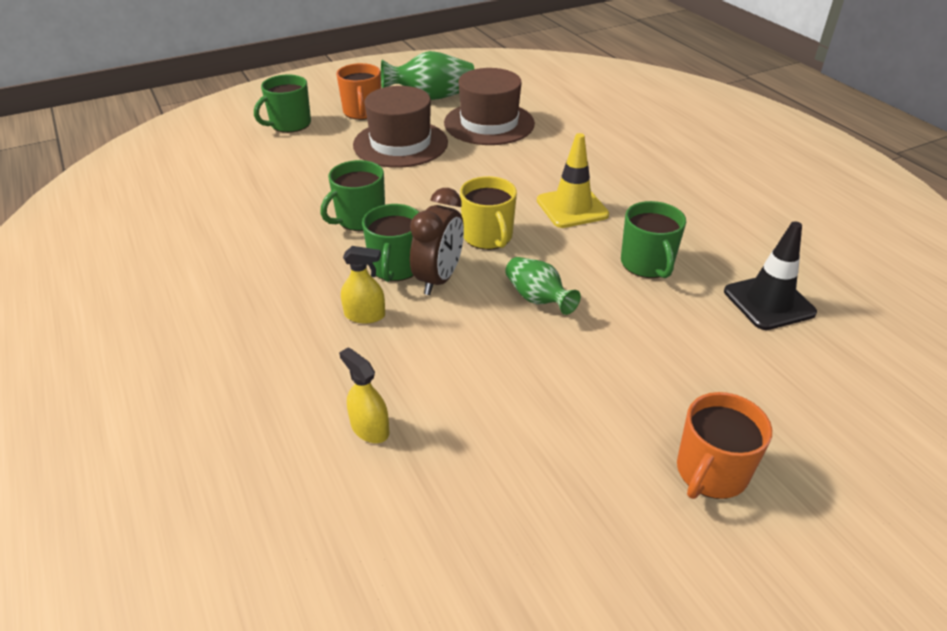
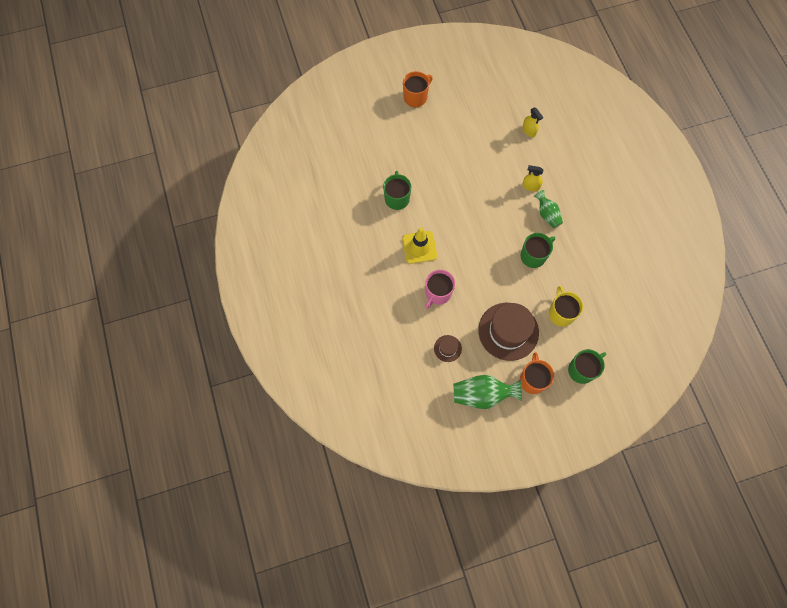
camera: 170 degrees left, 30 degrees up
(395, 267) = (516, 215): green mug -> none
(439, 279) = (496, 203): brown clock -> none
(488, 237) = (468, 230): yellow mug -> yellow mug (561, 313)
(489, 123) = (447, 348): brown hat -> brown hat, size x0.46
(521, 165) = (438, 293): none -> pink mug
(538, 299) = (454, 184): green vase -> green vase (547, 214)
(768, 302) = (354, 166): black traffic cone -> none

